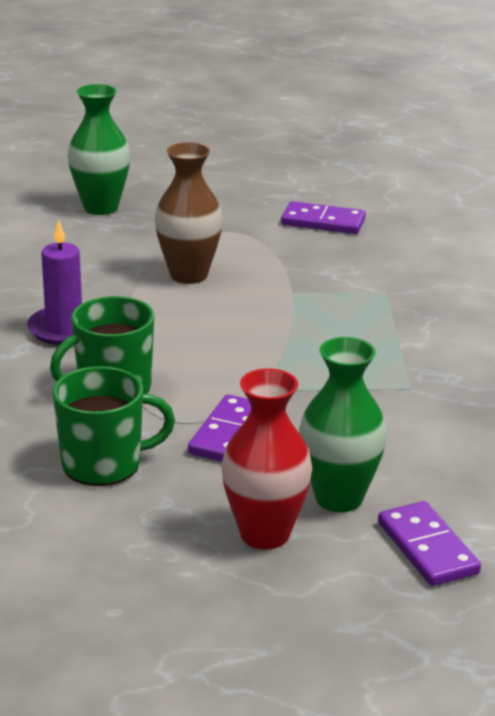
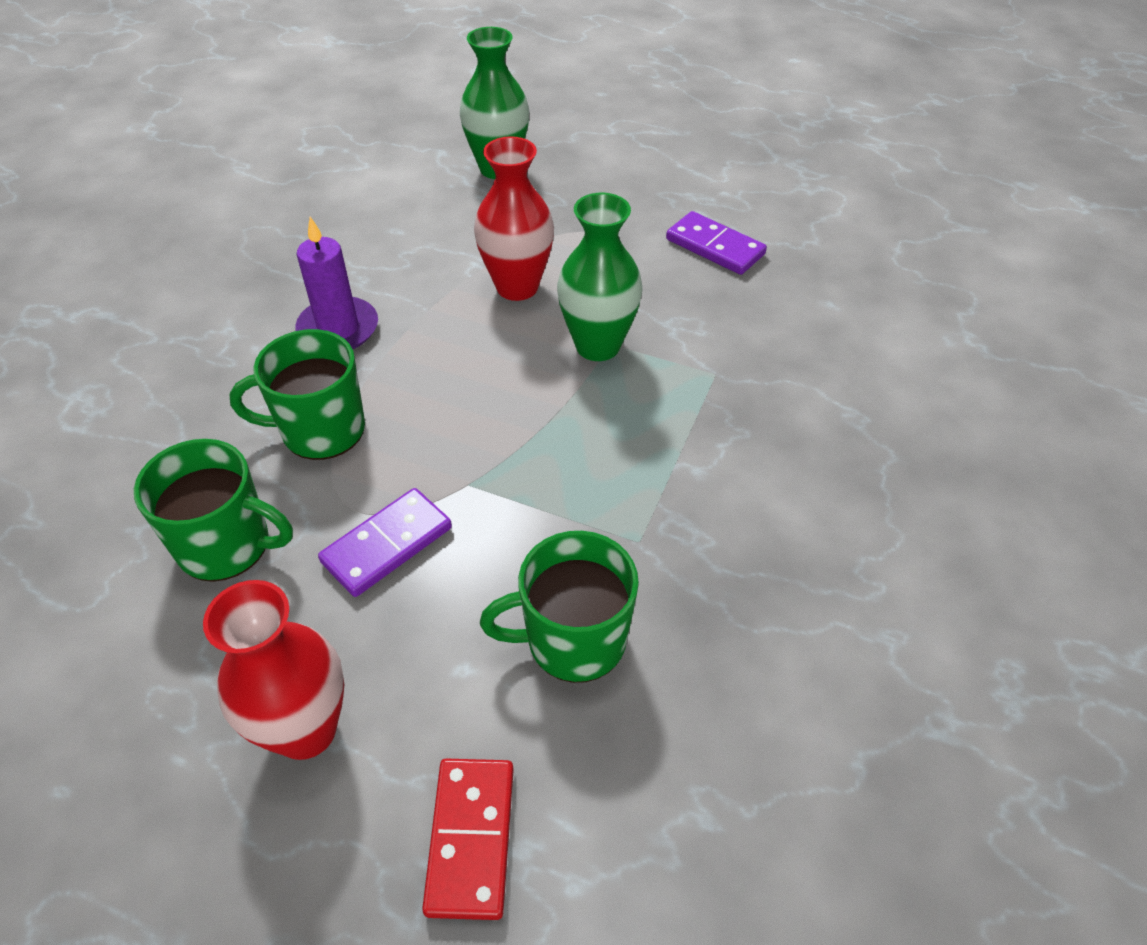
camera: 25 degrees right, 20 degrees up
(189, 275) = (517, 287): brown vase -> red vase
(339, 498) = (429, 701): green vase -> green vase (597, 345)
(409, 445) = (573, 640): none -> green mug
(427, 548) = (471, 839): purple domino -> red domino

